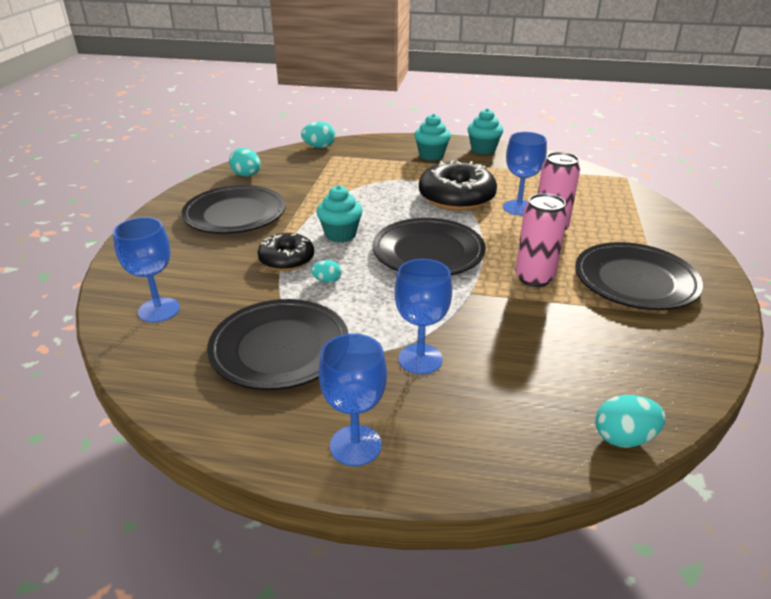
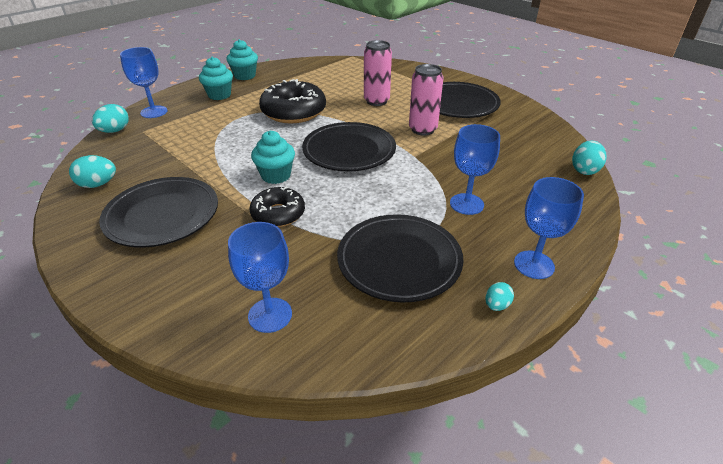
camera: 55 degrees left, 5 degrees up
(327, 281) = (333, 206): turquoise egg -> turquoise egg (496, 305)
(518, 208) = (338, 99): blue goblet -> blue goblet (154, 112)

